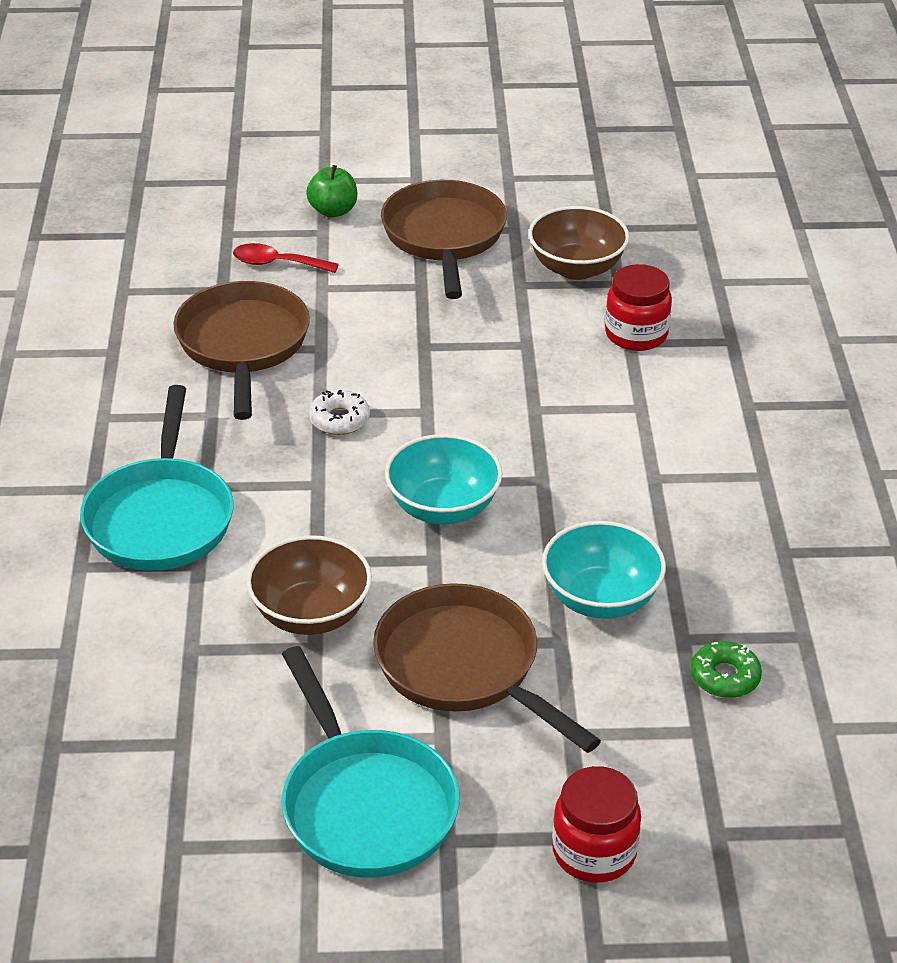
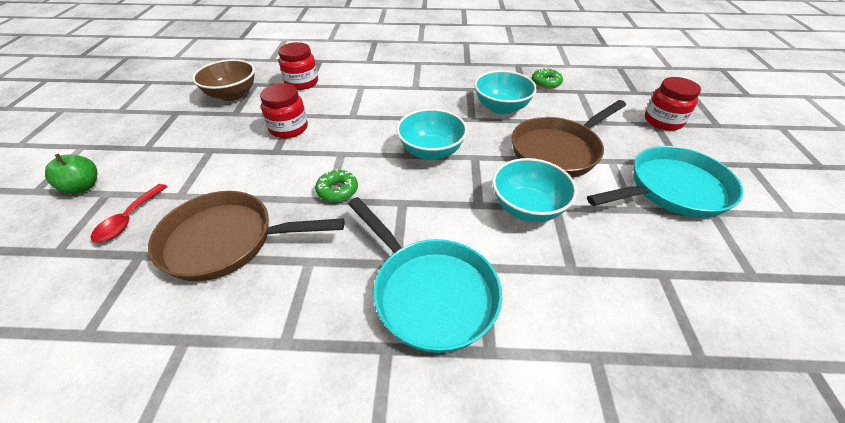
camera: 85 degrees left, 5 degrees up
(160, 517) = (429, 292): turquoise pan -> turquoise pan turned 45 degrees clockwise
(311, 614) = (527, 208): brown bowl -> turquoise bowl
(339, 419) = (337, 190): white donut -> green donut
(444, 237) = (163, 138): brown pan -> none
(486, 347) = (289, 128): none -> red jar

